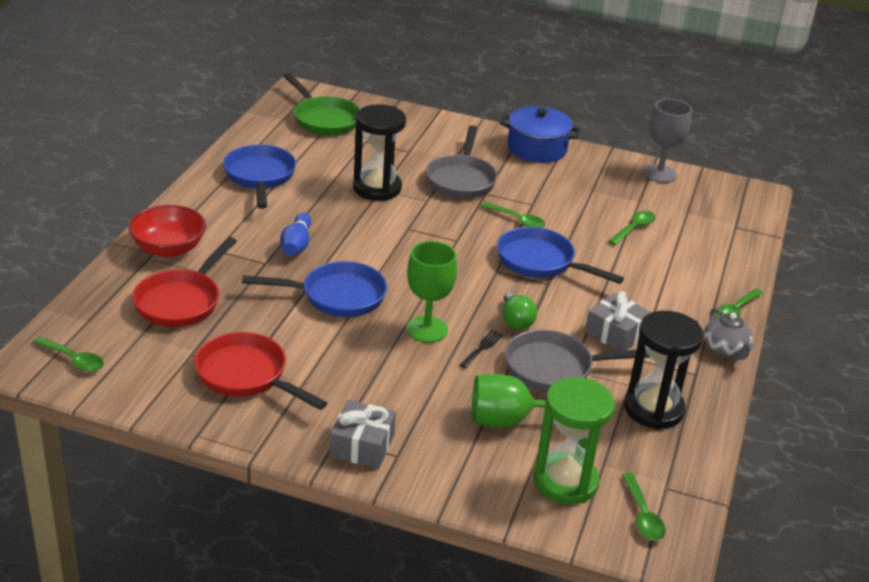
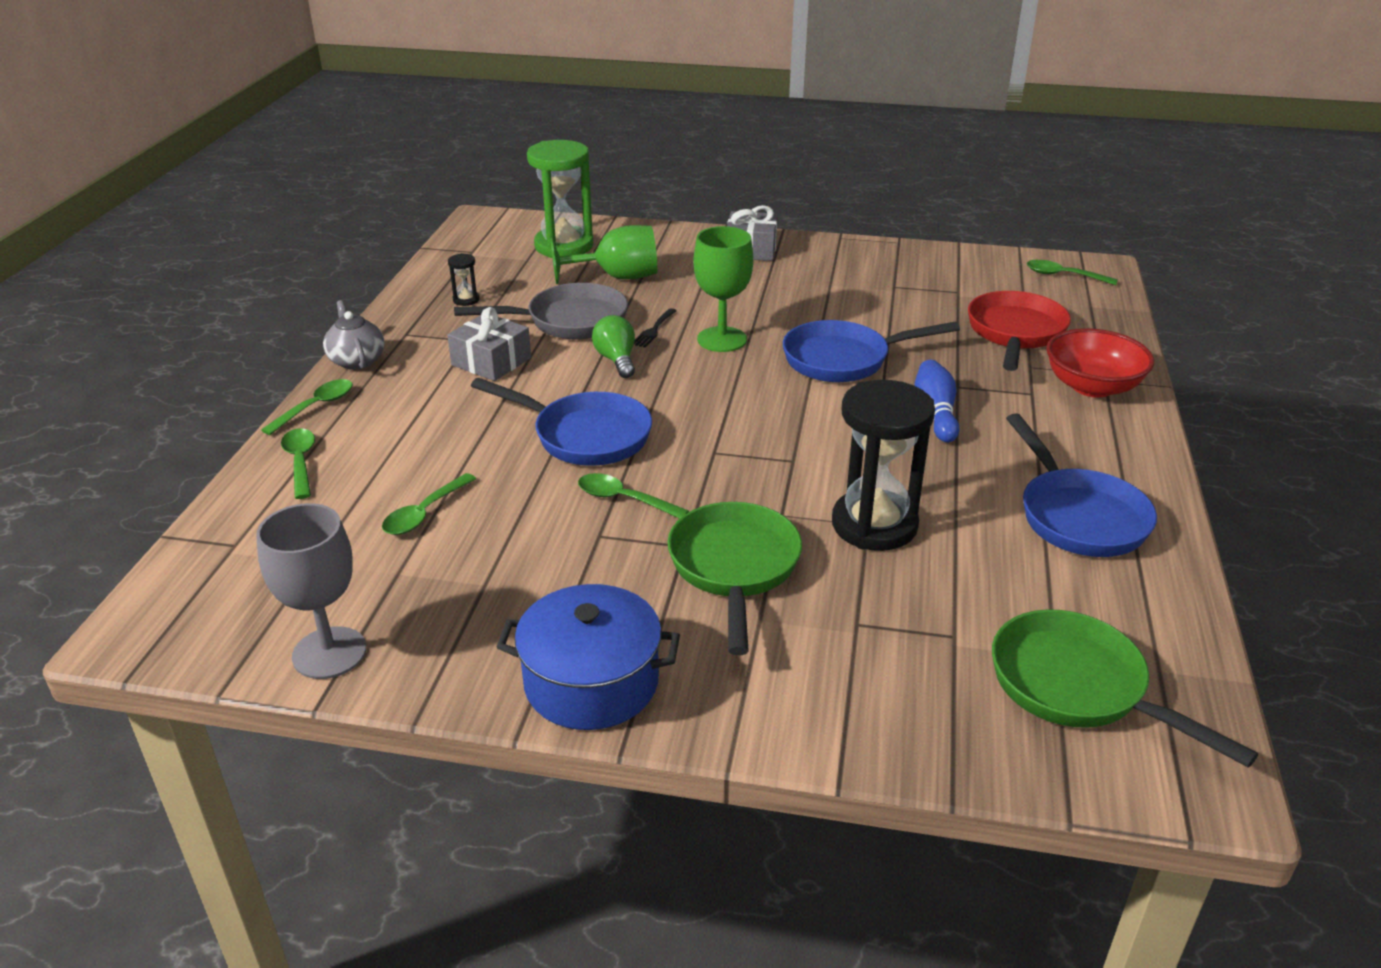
camera: 175 degrees right, 0 degrees up
(246, 376) = (889, 282): red pan -> none
(461, 179) = (734, 568): grey pan -> green pan
(642, 515) = (498, 235): green spoon -> green spoon (300, 462)
(653, 409) = (466, 300): black hourglass -> black hourglass, size x0.41

